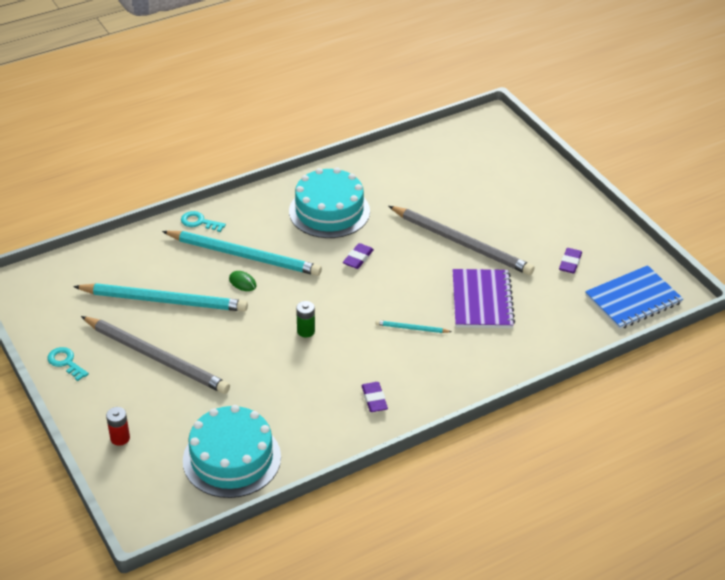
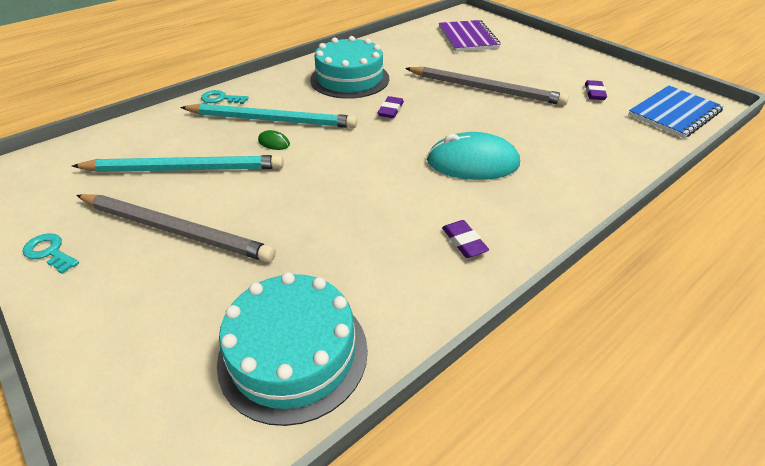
camera: 10 degrees left, 0 degrees up
(120, 438) = (118, 348): red battery -> none
(306, 331) = (356, 179): green battery -> none
(411, 328) = (472, 163): turquoise pencil -> turquoise mouse
(482, 300) = (531, 130): purple notebook -> purple notebook (467, 38)

